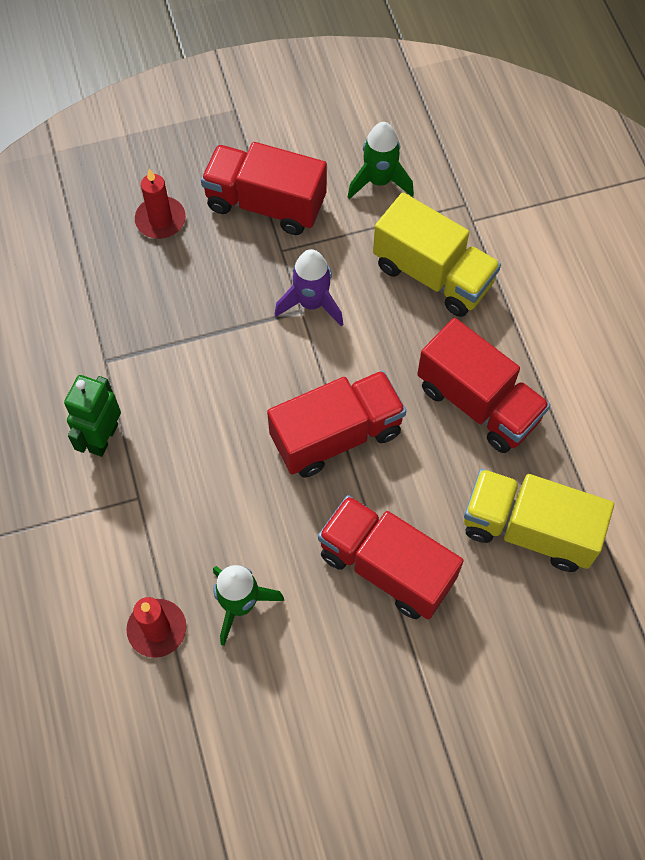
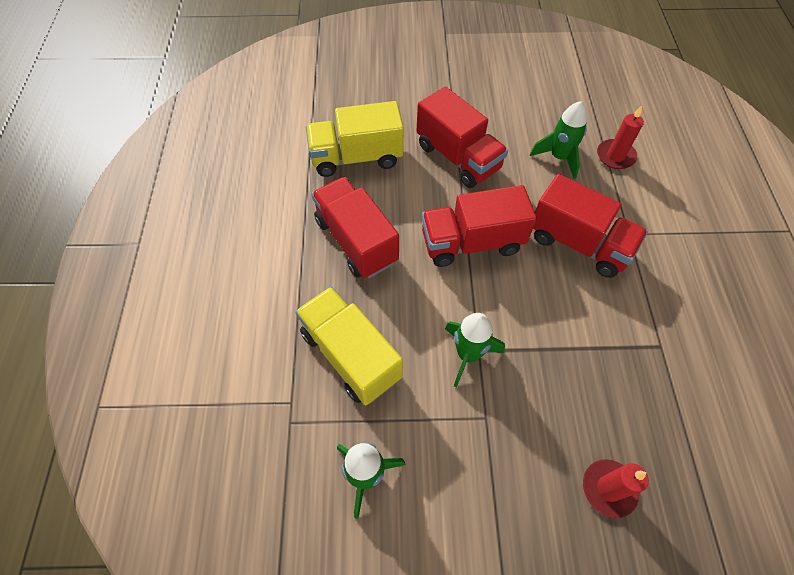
camera: 165 degrees left, 5 degrees down
(103, 438) = (659, 282): green robot -> none
(265, 204) = (493, 478): red truck -> red truck (578, 243)
(311, 303) = (468, 355): purple rocket -> green rocket
(528, 530) = (356, 157): yellow truck -> yellow truck turned 135 degrees clockwise

